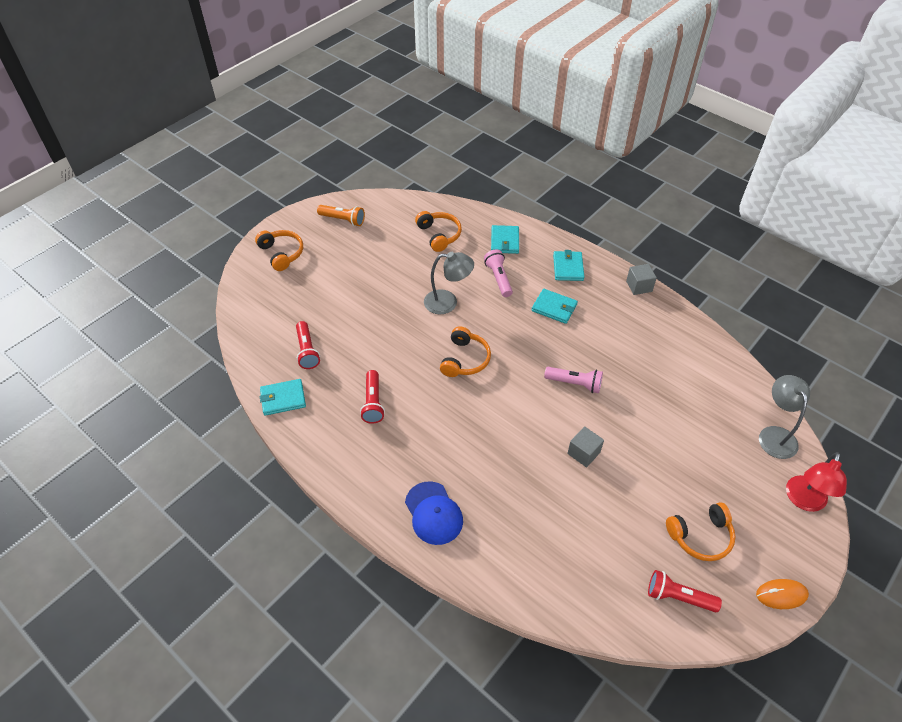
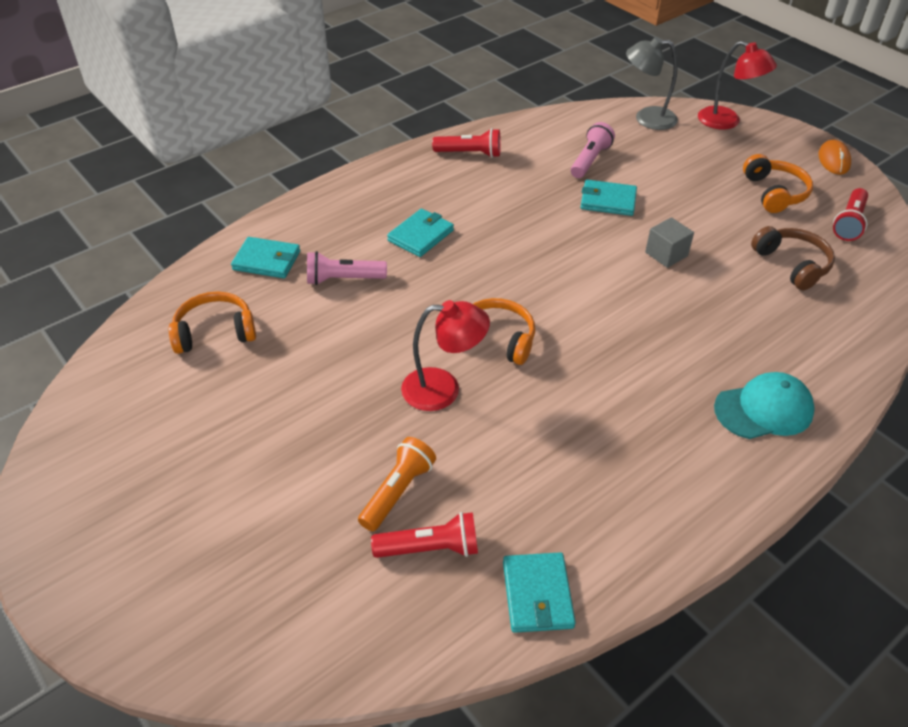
camera: 80 degrees left, 5 degrees down
(282, 254) = (145, 580): orange headphones -> none
(343, 220) = (100, 464): orange flashlight -> orange flashlight (398, 492)
(373, 402) = (563, 460): red flashlight -> red flashlight (470, 154)
(417, 340) = (443, 389): none -> red lamp
(433, 513) = (764, 409): blue cap -> turquoise cap
(448, 302) = (373, 342): grey lamp -> none
(568, 267) = (349, 209): turquoise wallet -> turquoise wallet (608, 200)
(574, 384) = (558, 241): pink flashlight -> pink flashlight (590, 160)
(601, 544) = (792, 264): none -> brown headphones
(639, 286) = (407, 158): grey cube -> none

